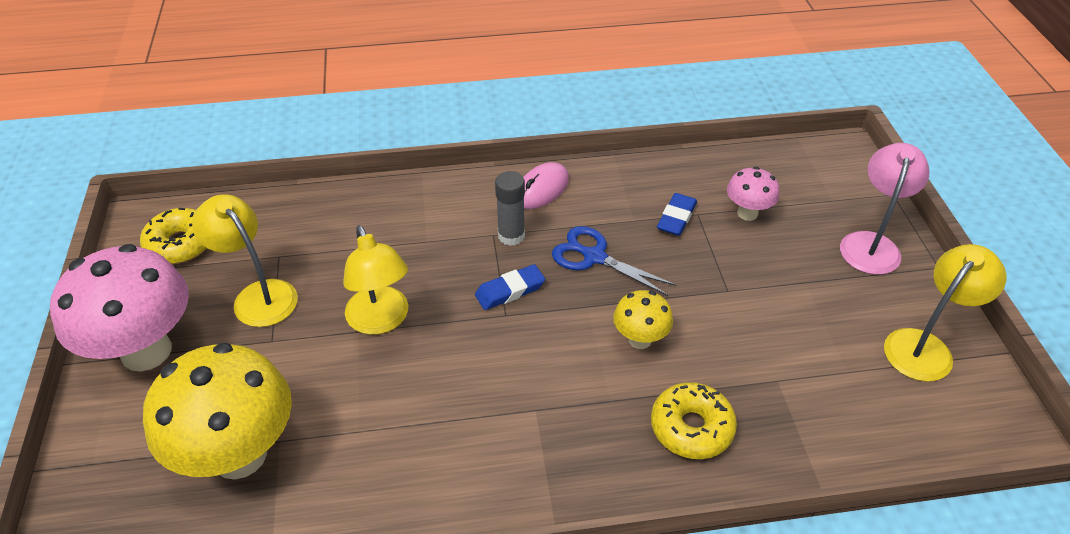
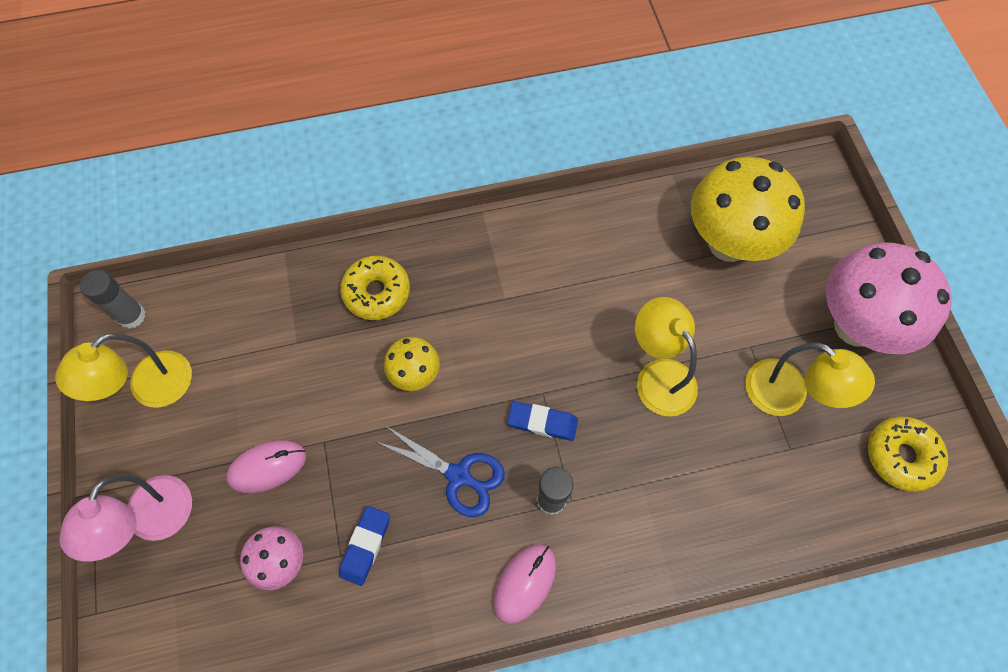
camera: 175 degrees right, 20 degrees up
(510, 290) = (542, 422): blue eraser -> blue eraser turned 45 degrees clockwise
(778, 275) = (267, 467): none -> pink mouse
(986, 423) = (132, 316): none -> grey glue stick

